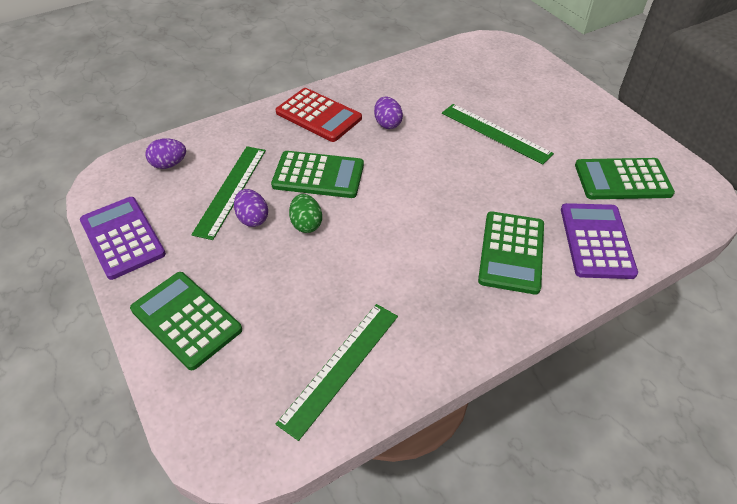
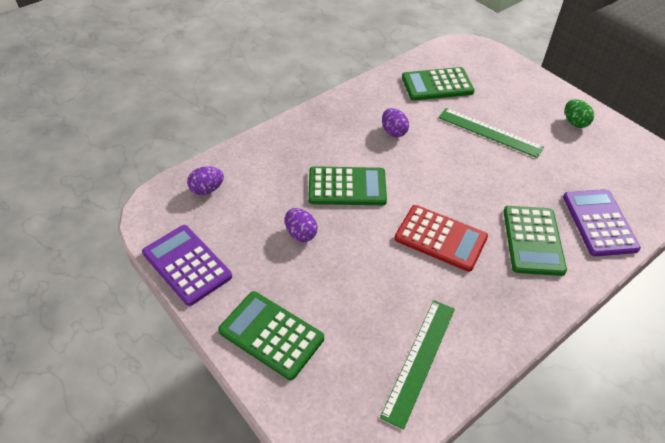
camera: 10 degrees left, 0 degrees up
(231, 190) = (272, 209): green ruler -> none
(306, 224) = (350, 234): green egg -> green egg (574, 122)
(318, 115) = (329, 129): red calculator -> red calculator (440, 238)
(622, 180) = (606, 165): green calculator -> green calculator (437, 85)

